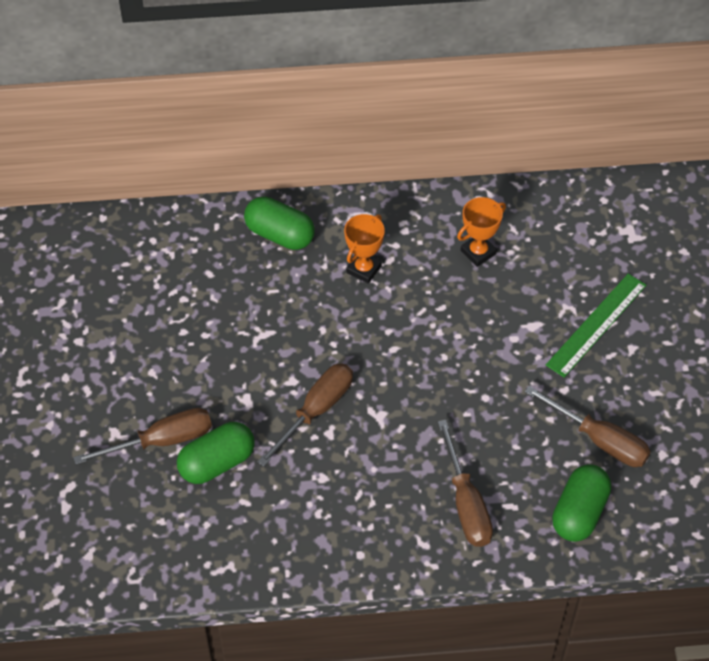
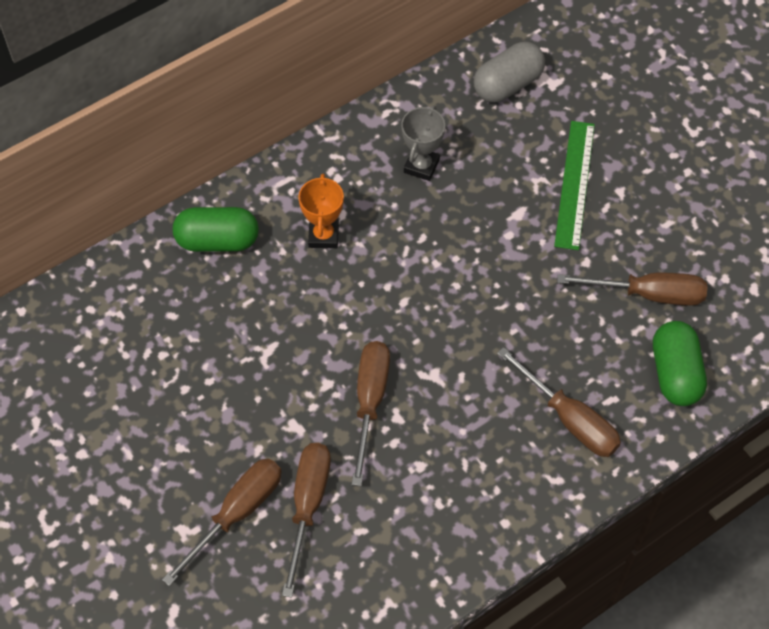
camera: 30 degrees left, 5 degrees up
(217, 463) = (307, 506): green capsule -> brown screwdriver
(478, 252) = (421, 166): orange trophy -> grey trophy
(593, 221) = (507, 84): none -> grey capsule

